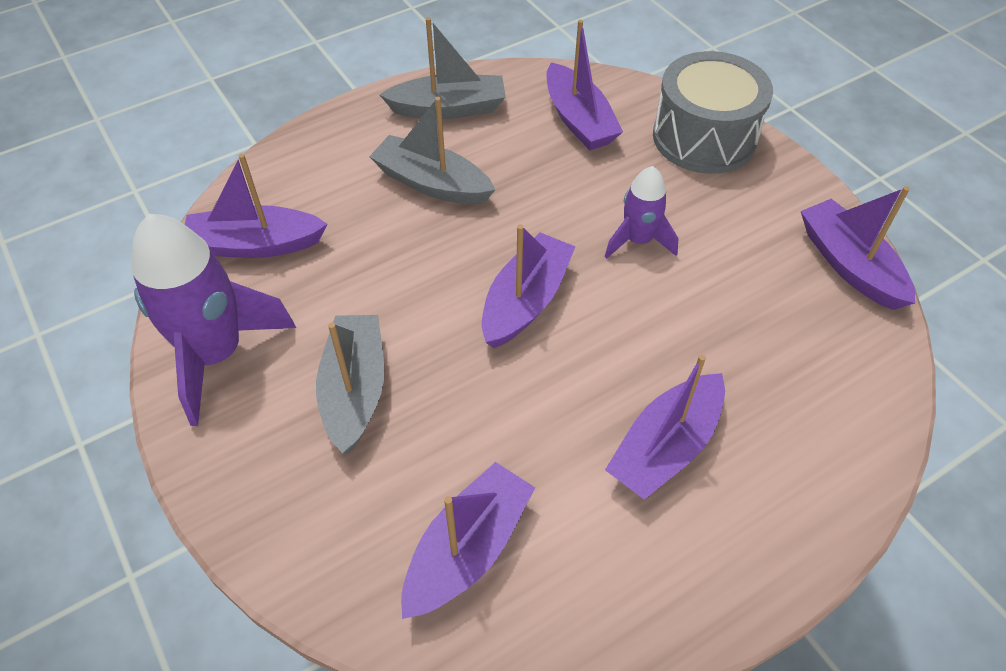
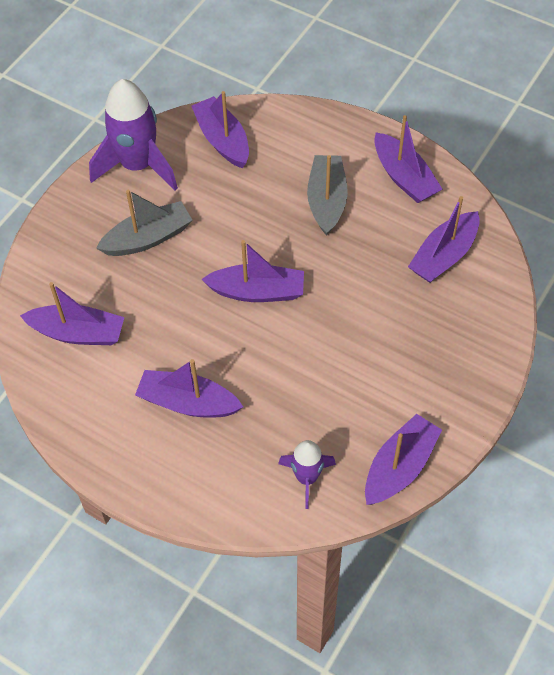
camera: 65 degrees right, 5 degrees up
(448, 109) = (404, 177): grey boat -> purple boat
(638, 240) = (345, 333): purple rocket -> purple rocket (307, 478)
(704, 137) = (477, 339): grey drum -> none

